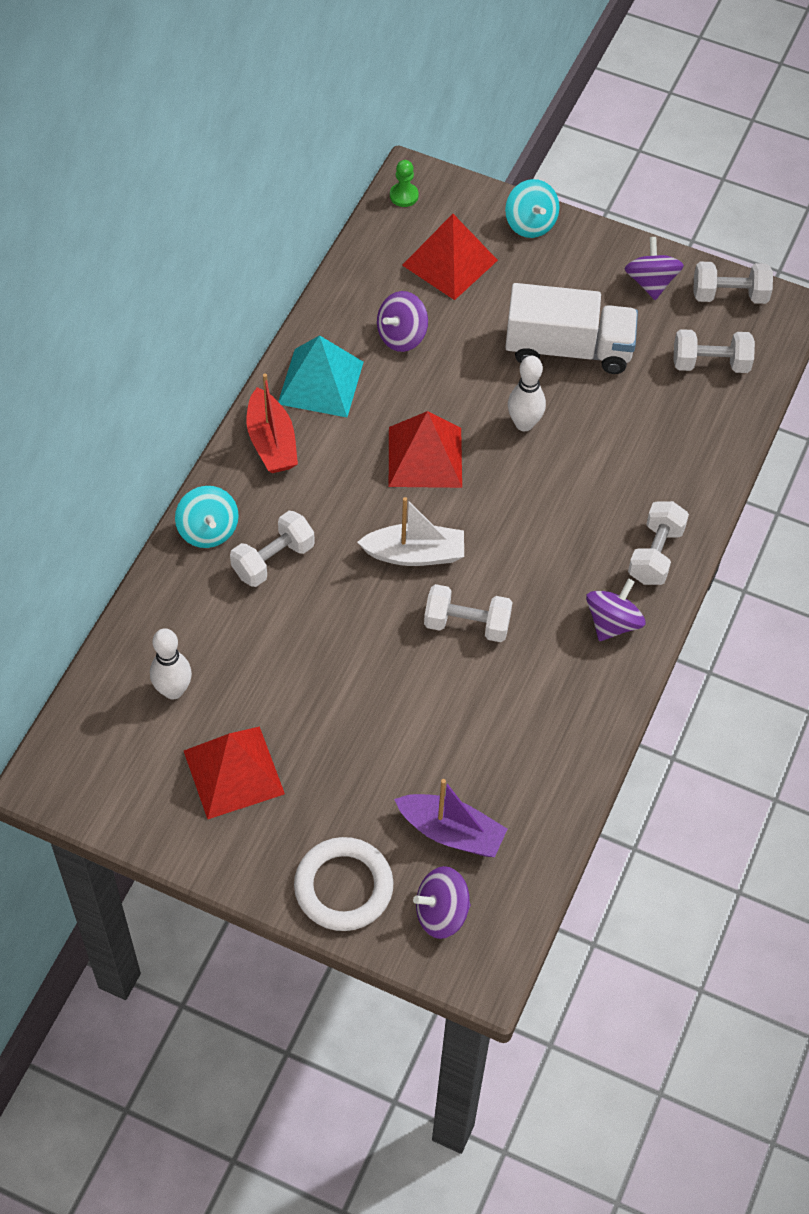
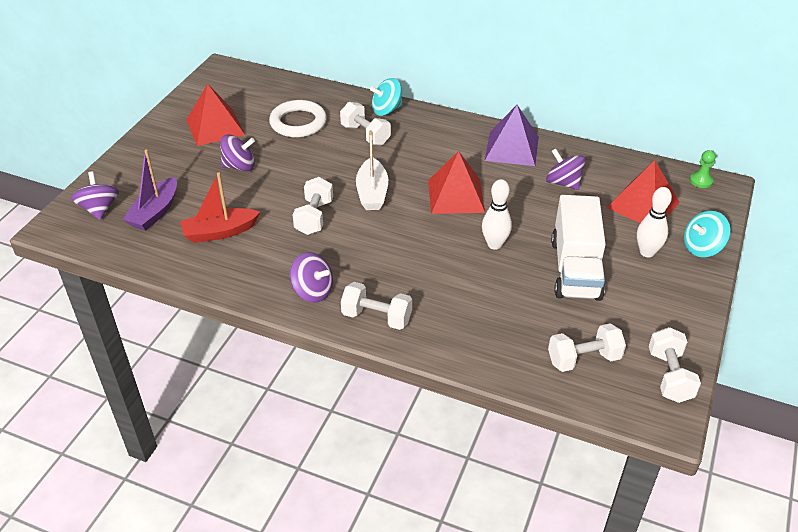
camera: 90 degrees right, 15 degrees down
(173, 690) = (273, 104): white bowling pin -> white bowling pin (647, 252)
(271, 442) = (458, 130): red boat -> red boat (220, 232)
(320, 383) = (512, 148): turquoise pyramid -> purple pyramid
(343, 887) = (129, 170): white ring -> white ring (298, 122)
(651, 282) = (665, 321): purple spinning top -> purple spinning top (239, 166)
(710, 363) = (583, 359): white dumbbell -> white dumbbell turned 75 degrees clockwise

